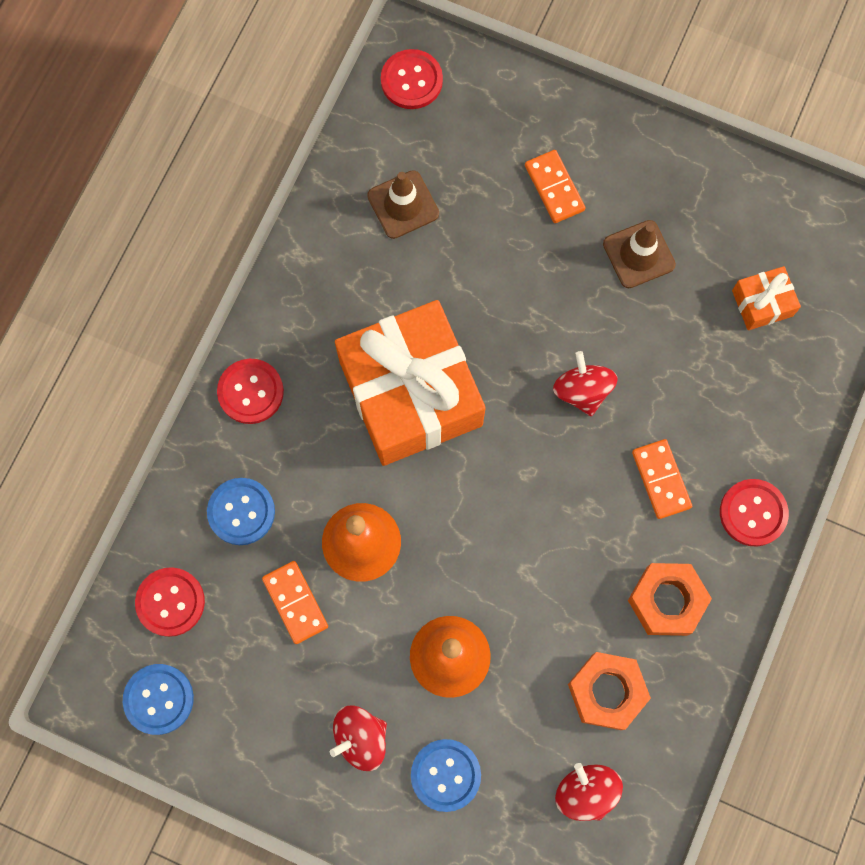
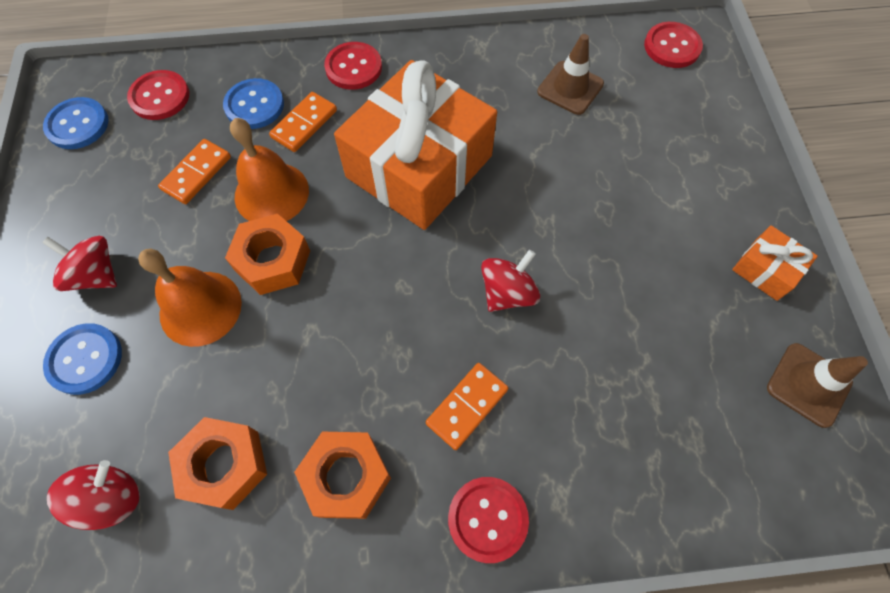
camera: 60 degrees right, 10 degrees down
(437, 572) = (273, 261): none -> orange nut
(554, 188) = (670, 180): orange domino -> orange domino (304, 124)
(638, 254) = (666, 275): brown traffic cone -> brown traffic cone (808, 384)
(762, 303) = (708, 410): orange gift -> orange gift (765, 270)

